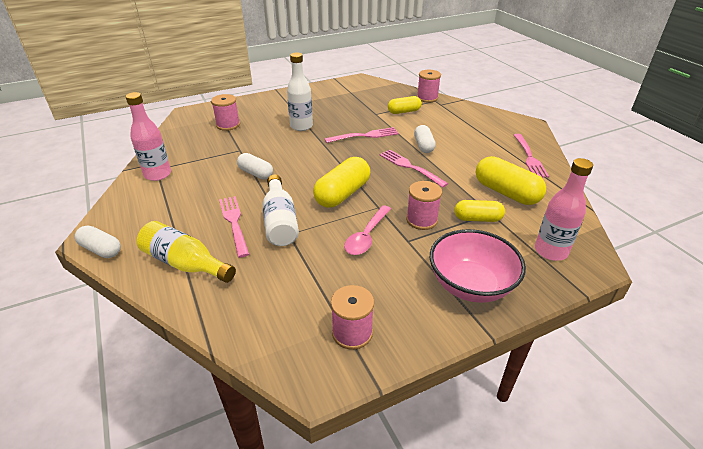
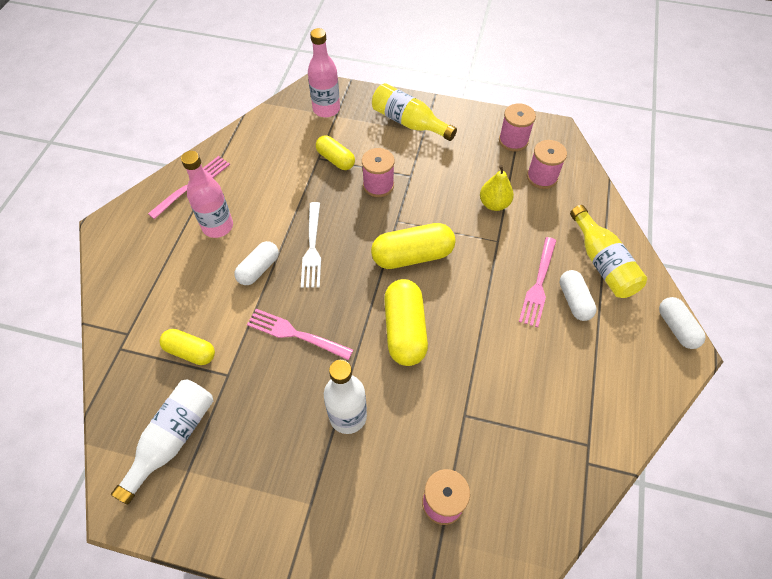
camera: 140 degrees left, 20 degrees up
(158, 174) = (590, 428): pink bottle -> pink bottle (218, 226)
(256, 173) = (474, 348): white capsule -> white capsule (574, 301)
(280, 221) = (495, 259): white bottle -> white bottle (173, 439)
(315, 258) = (494, 204): none -> yellow pear
(367, 236) = (437, 198): pink spoon -> none
(410, 167) = (312, 248): pink fork -> white fork
(427, 98) = (119, 363): pink spool -> pink spool (542, 177)
(471, 285) = (409, 122): pink bowl -> yellow bottle
(506, 192) = (277, 166): yellow capsule -> yellow capsule (405, 330)

